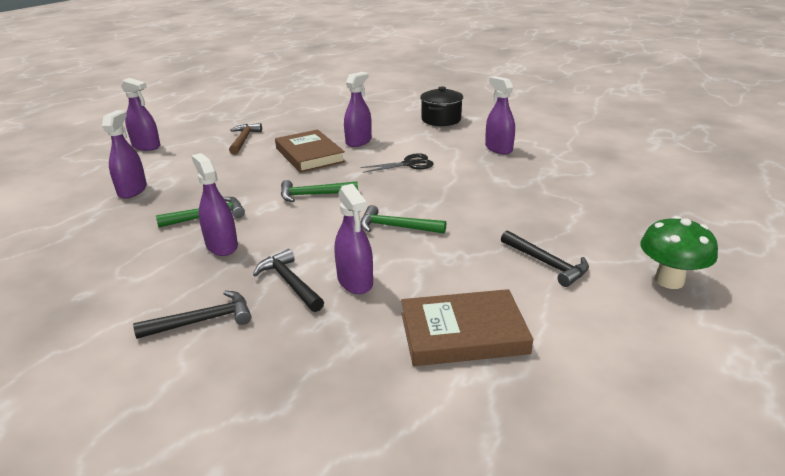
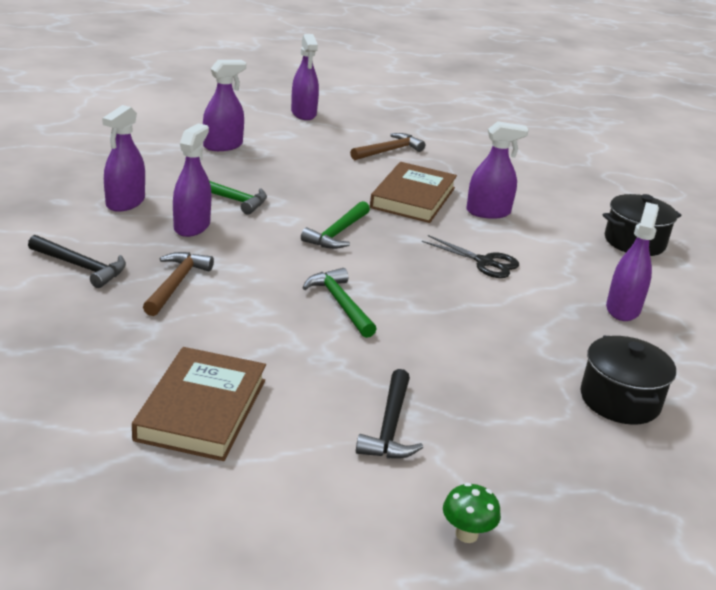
camera: 45 degrees right, 0 degrees up
(289, 283) = (176, 284): black hammer -> brown hammer
(313, 195) = (337, 233): green hammer -> green hammer turned 105 degrees counterclockwise
(355, 281) = (217, 317): purple spray bottle -> purple spray bottle (125, 202)
(463, 333) = (201, 409): brown book -> brown book turned 60 degrees clockwise
(579, 184) = (620, 400): none -> black pot
(669, 280) = (466, 534): green mushroom -> green mushroom, size x0.57

